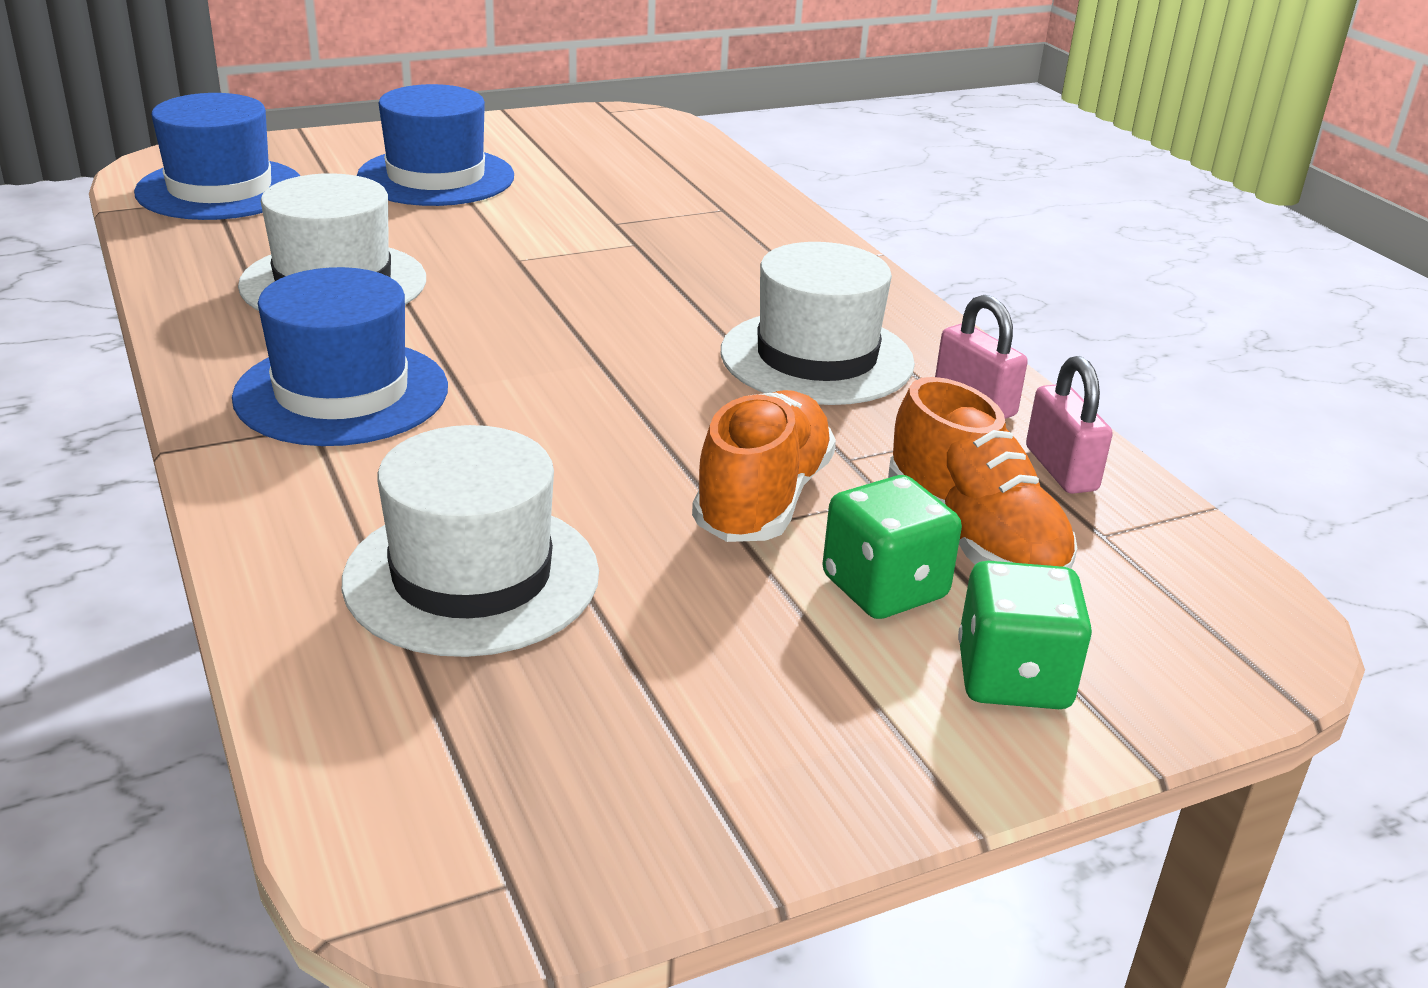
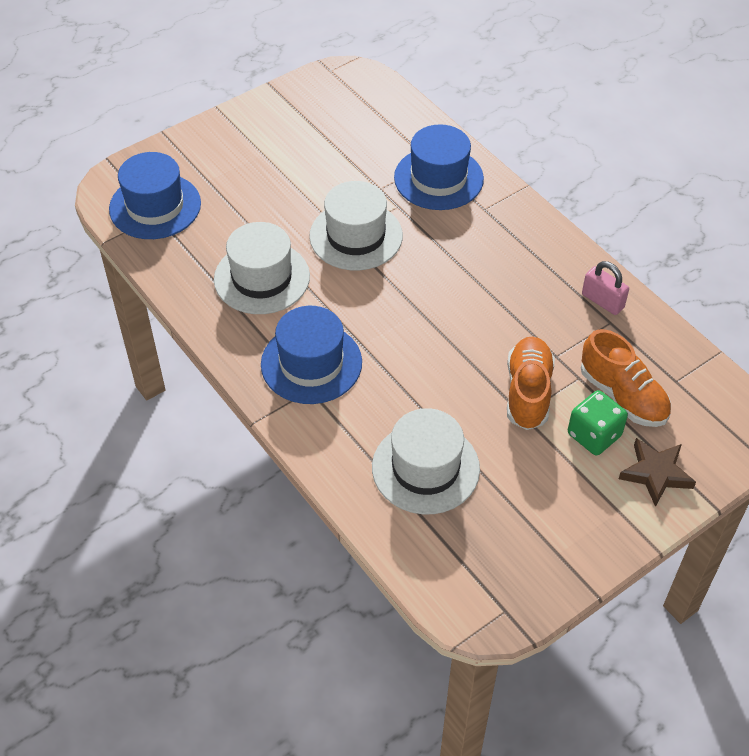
camera: 10 degrees left, 20 degrees up
(436, 177) = (265, 166): blue hat -> blue hat (438, 178)
(817, 358) = (521, 284): white hat -> white hat (356, 236)
(1013, 678) = (655, 473): green dice -> brown star
(1061, 469) = (651, 341): pink padlock -> none

